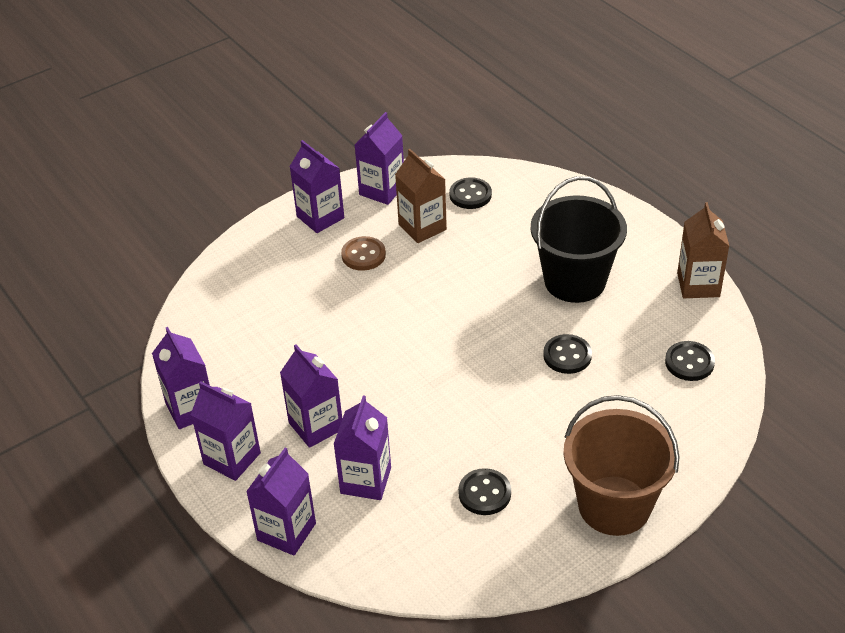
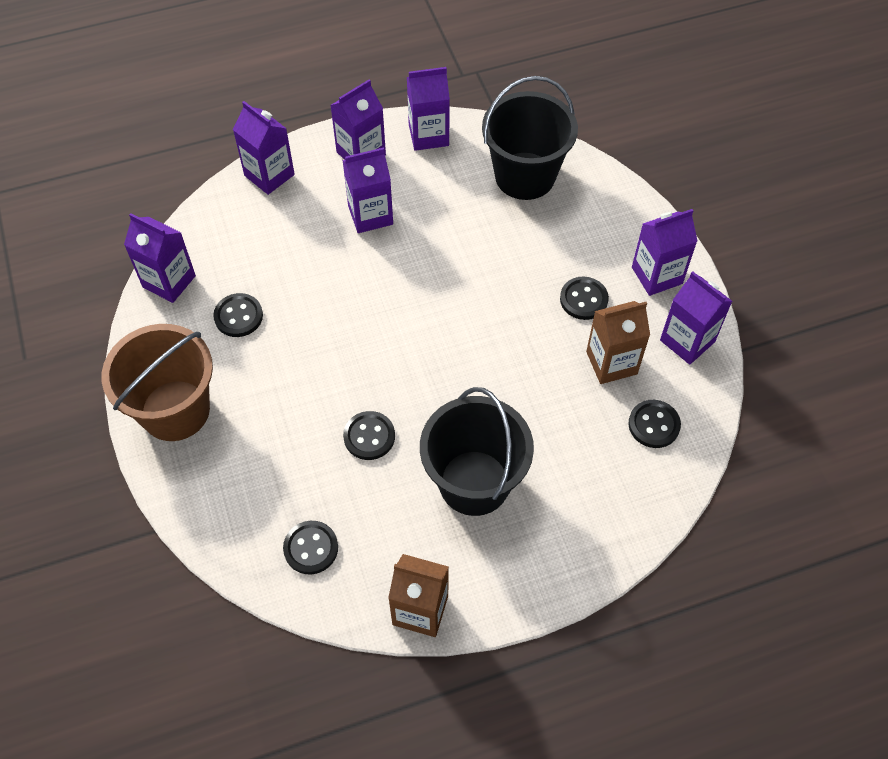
camera: 105 degrees right, 15 degrees up
(228, 322) = (525, 176): none -> black bucket
(363, 255) = (583, 299): brown button -> black button
(366, 480) = (294, 236): purple carton -> purple carton (169, 281)

